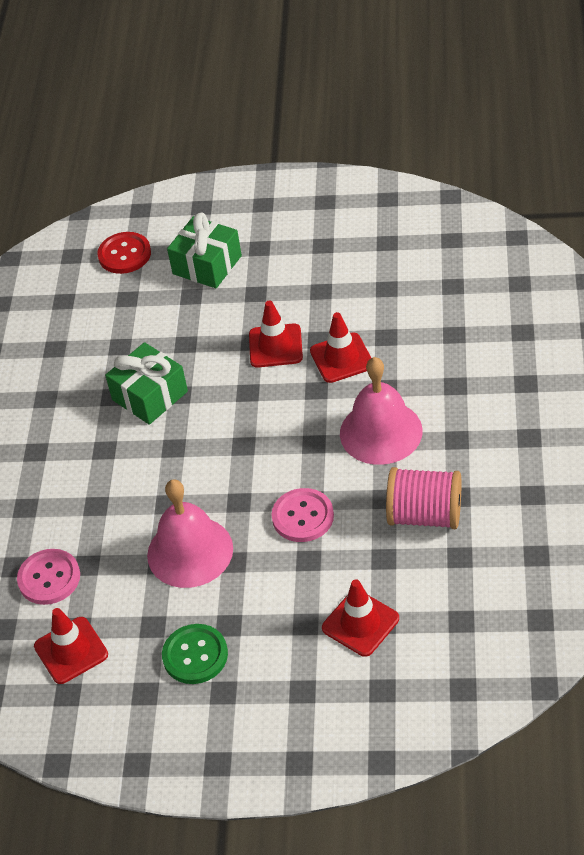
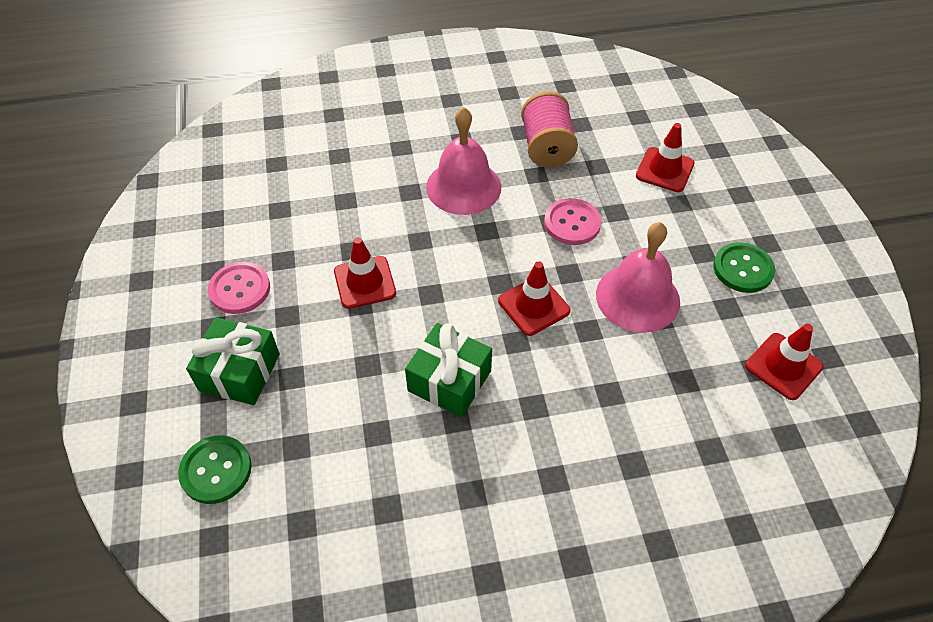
camera: 110 degrees left, 5 degrees up
(49, 578) = (713, 411): pink button -> pink button (240, 289)
(124, 254) = (216, 470): red button -> green button
(341, 358) = (376, 228): red traffic cone -> red traffic cone (533, 306)

